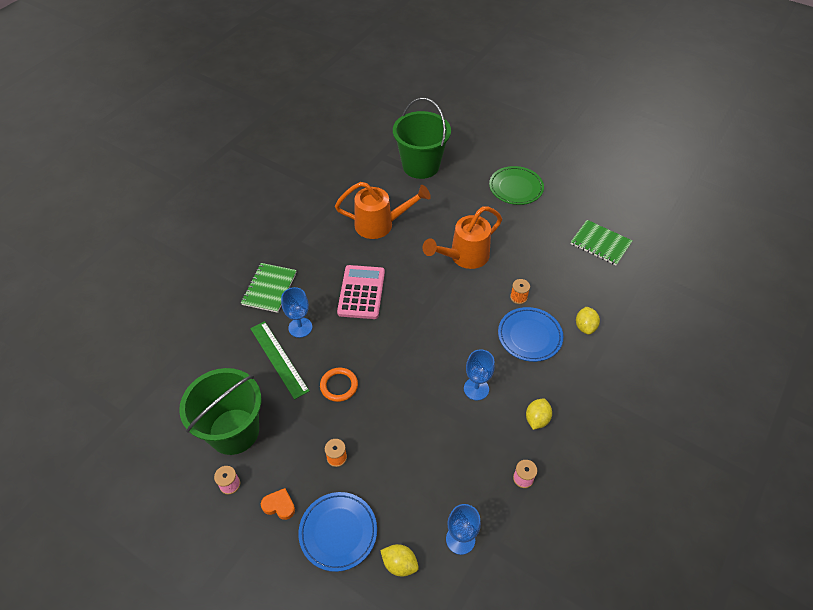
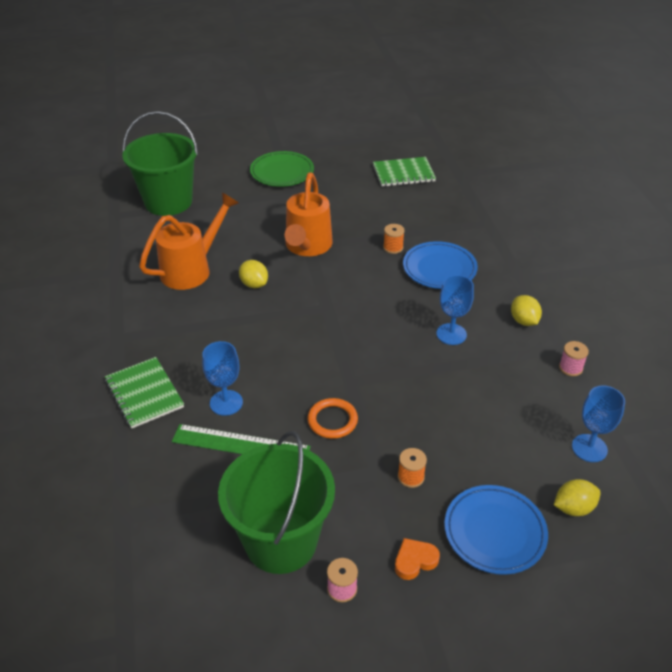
camera: 45 degrees left, 10 degrees down
(361, 292) = (249, 333): pink calculator -> none
(585, 327) = (469, 235): yellow lemon -> yellow lemon (254, 284)

